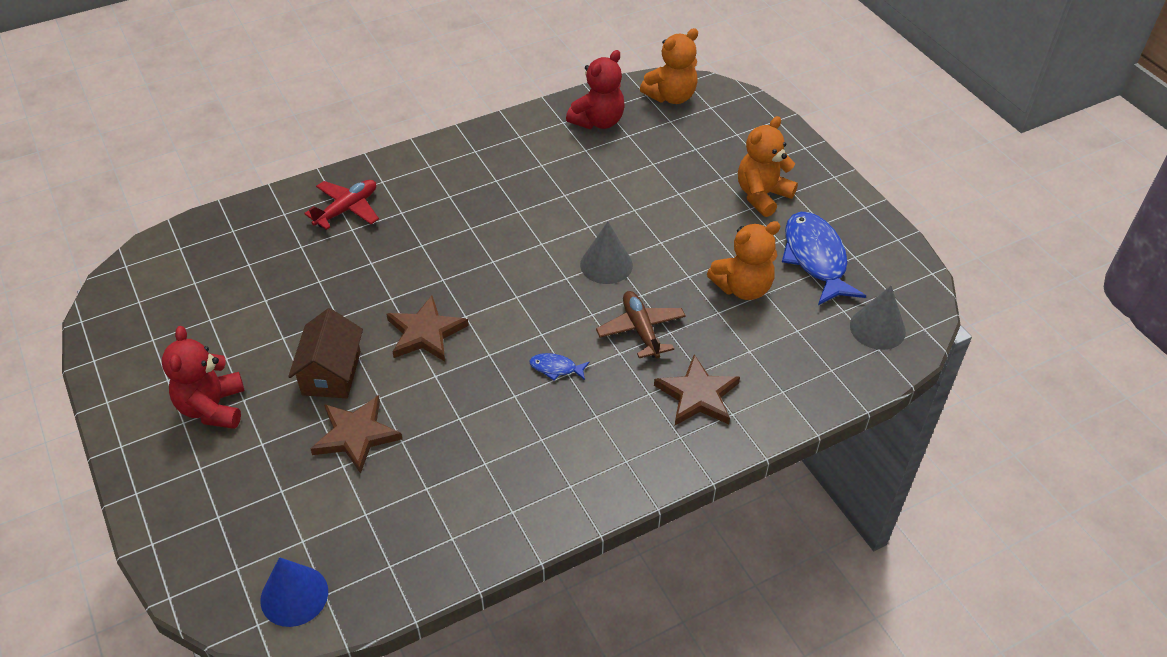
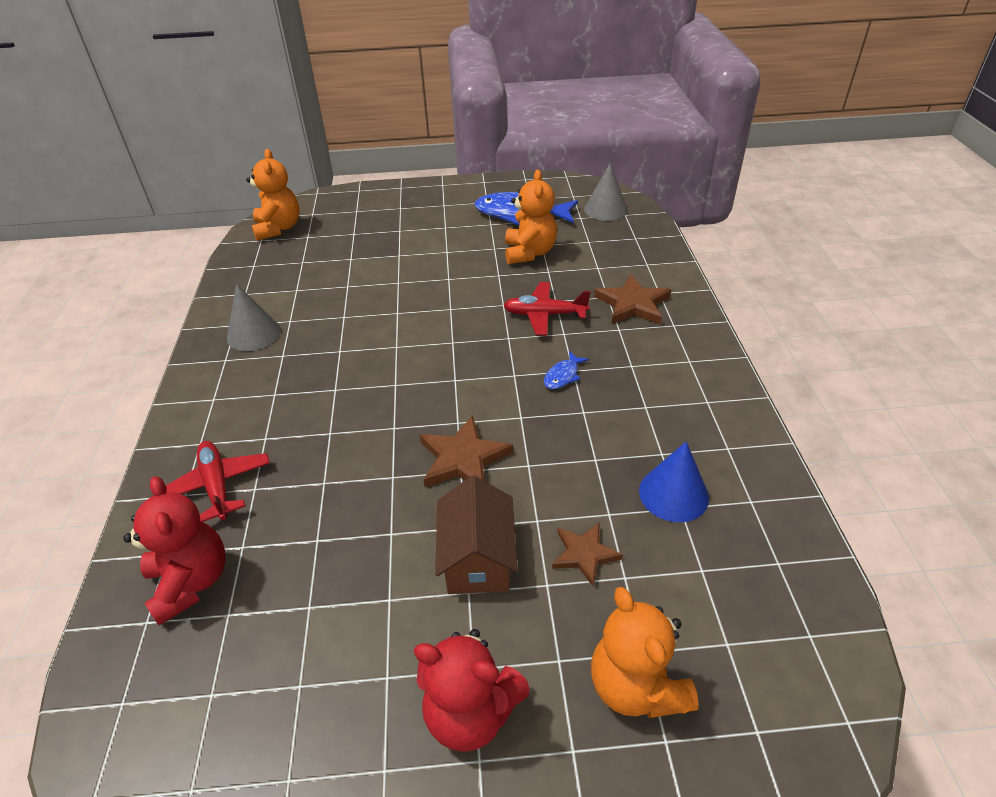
camera: 65 degrees left, 5 degrees down
(294, 595) = (808, 669): blue cone -> blue cone (673, 494)
(331, 373) = (477, 558): brown house -> brown house turned 60 degrees clockwise
(356, 435) = (584, 554): brown star -> brown star, size x0.65
(598, 121) = (266, 273): red teddy bear -> red teddy bear (191, 582)
(606, 264) = (453, 314): grey cone -> grey cone (253, 334)
(641, 330) = (544, 315): brown plane -> red plane
(762, 195) = (436, 218): orange teddy bear -> orange teddy bear (636, 686)

